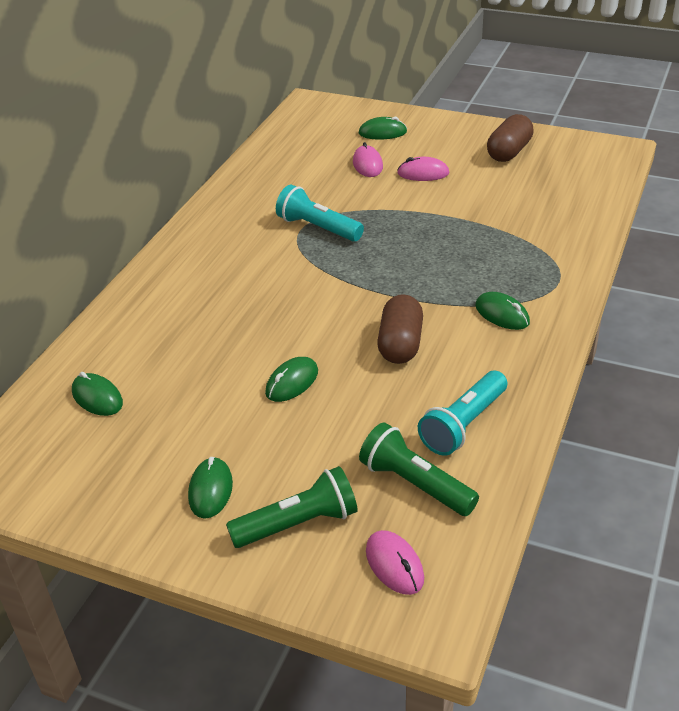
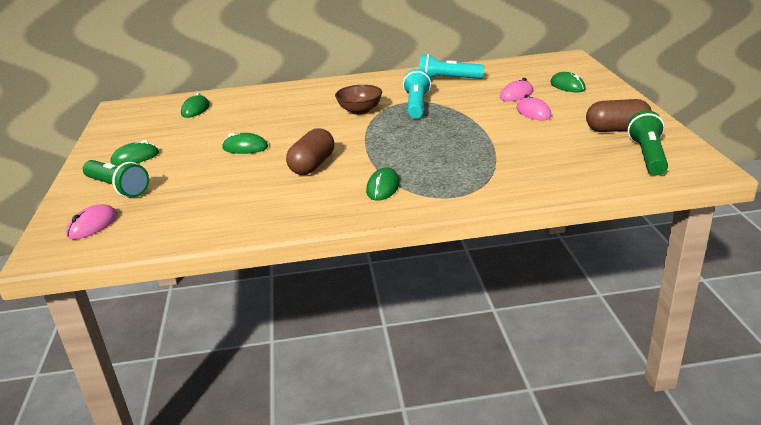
camera: 60 degrees right, 10 degrees down
(283, 268) = (360, 110): none -> brown bowl
(400, 344) = (312, 165): brown capsule -> brown capsule turned 45 degrees counterclockwise
(415, 484) = (170, 210): green flashlight -> green flashlight (648, 156)
(463, 424) = (241, 209): turquoise flashlight -> turquoise flashlight (448, 79)

